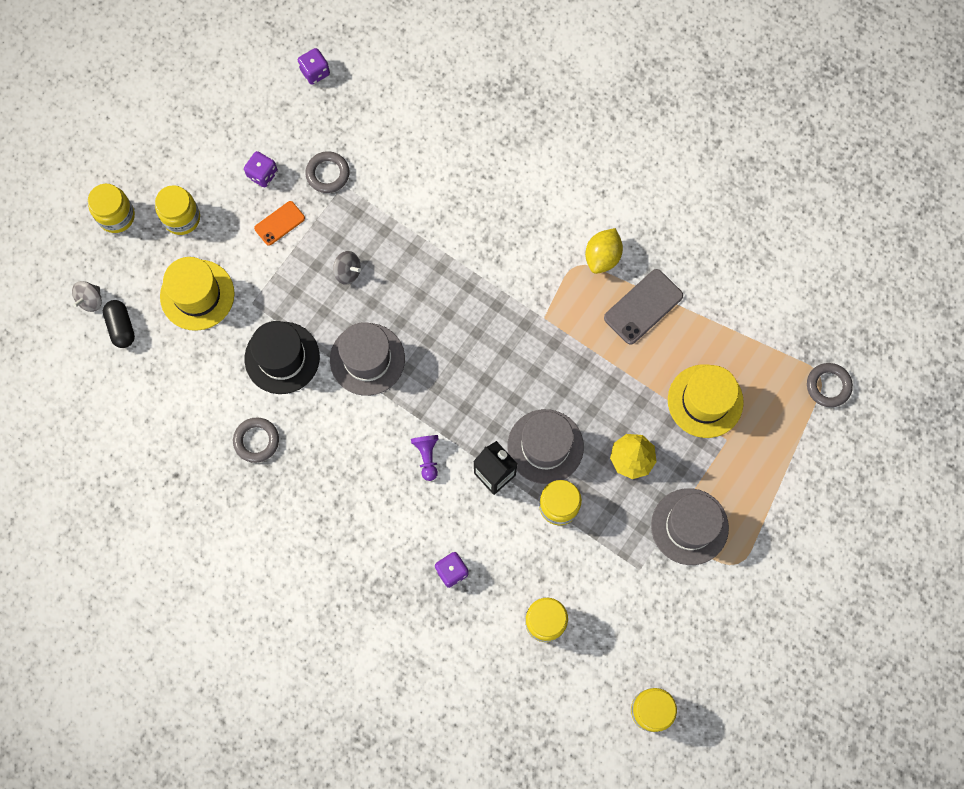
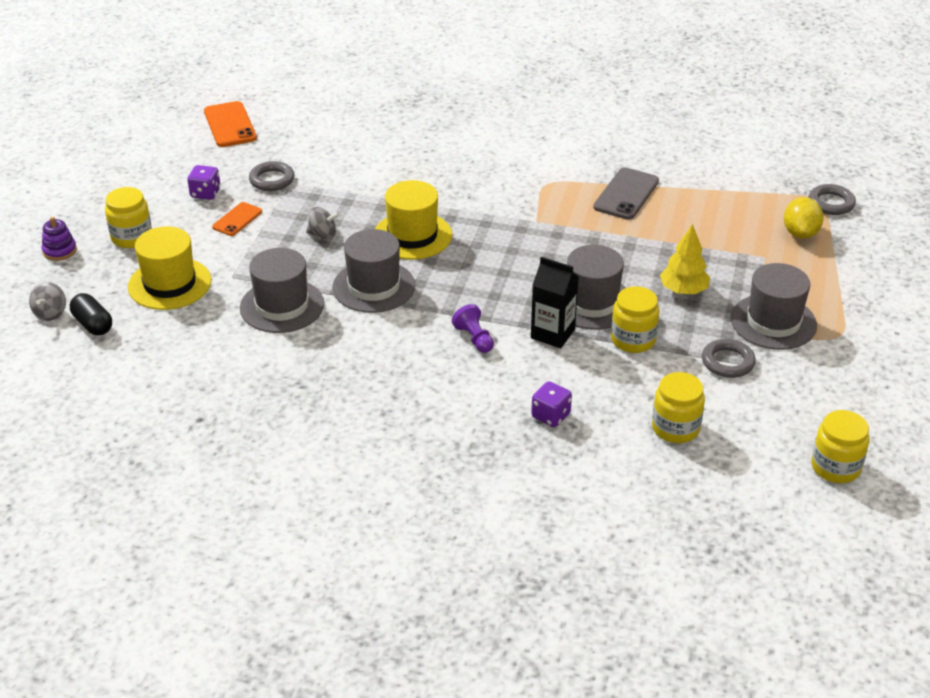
camera: 20 degrees left, 35 degrees down
(116, 216) = (59, 251): yellow jar -> purple stacking toy
(256, 441) = (281, 371): grey ring -> grey ring (727, 362)
(282, 358) = (282, 306): black hat -> grey hat
(315, 72) = (230, 125): purple dice -> orange phone
(602, 257) = (567, 173): yellow lemon -> yellow lemon (800, 233)
(705, 401) = (726, 237): yellow hat -> yellow hat (412, 235)

